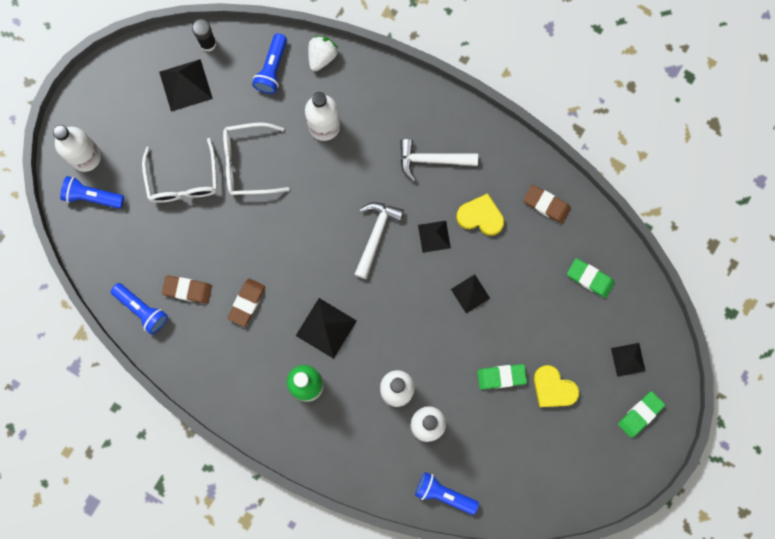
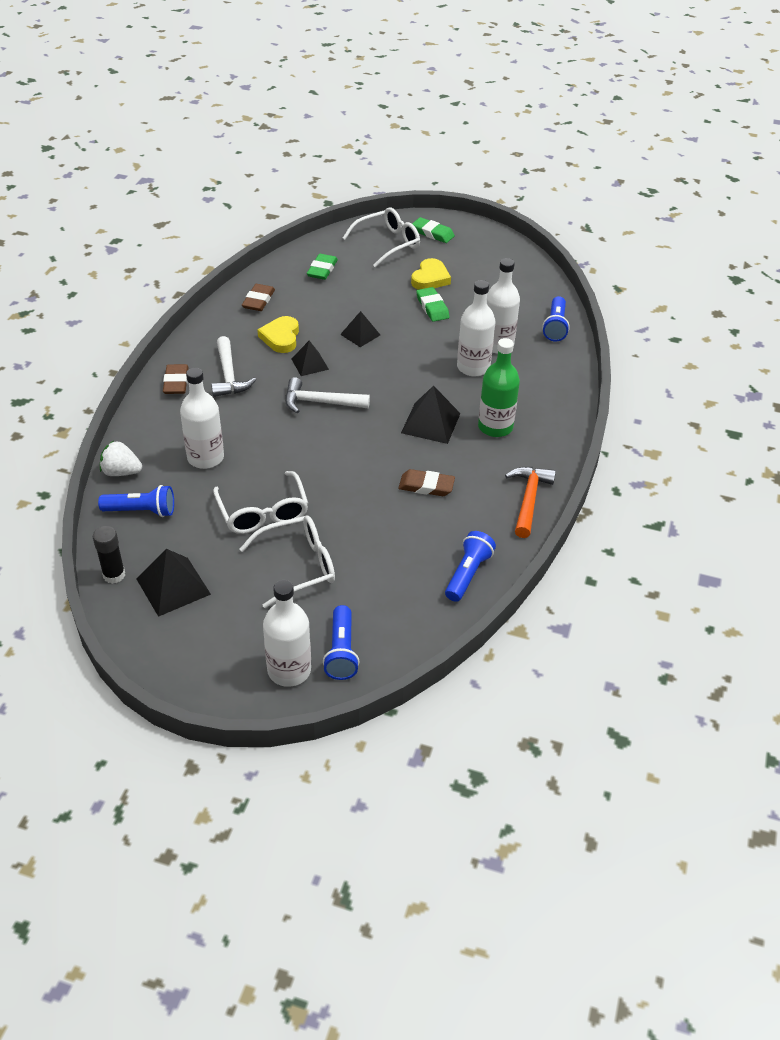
camera: 105 degrees left, 35 degrees down
(187, 290) = (429, 538): brown eraser -> brown eraser (176, 382)
(210, 385) = (529, 499): none -> orange hammer
(628, 359) = (388, 243): black pyramid -> white glasses

